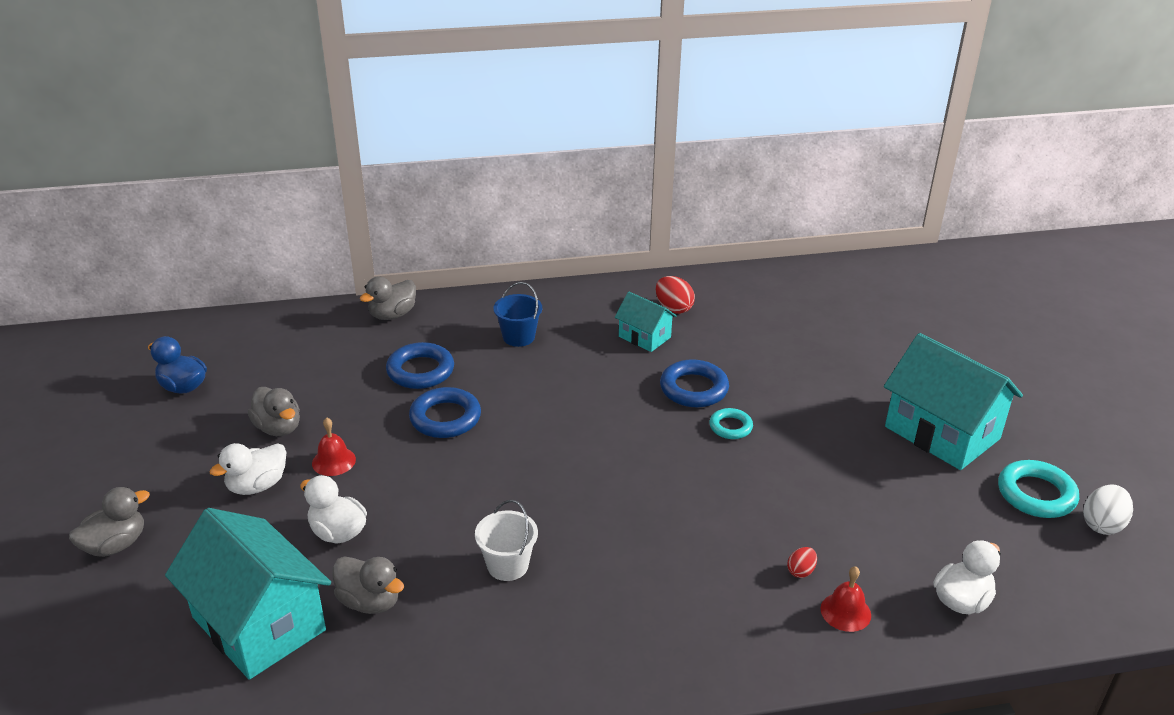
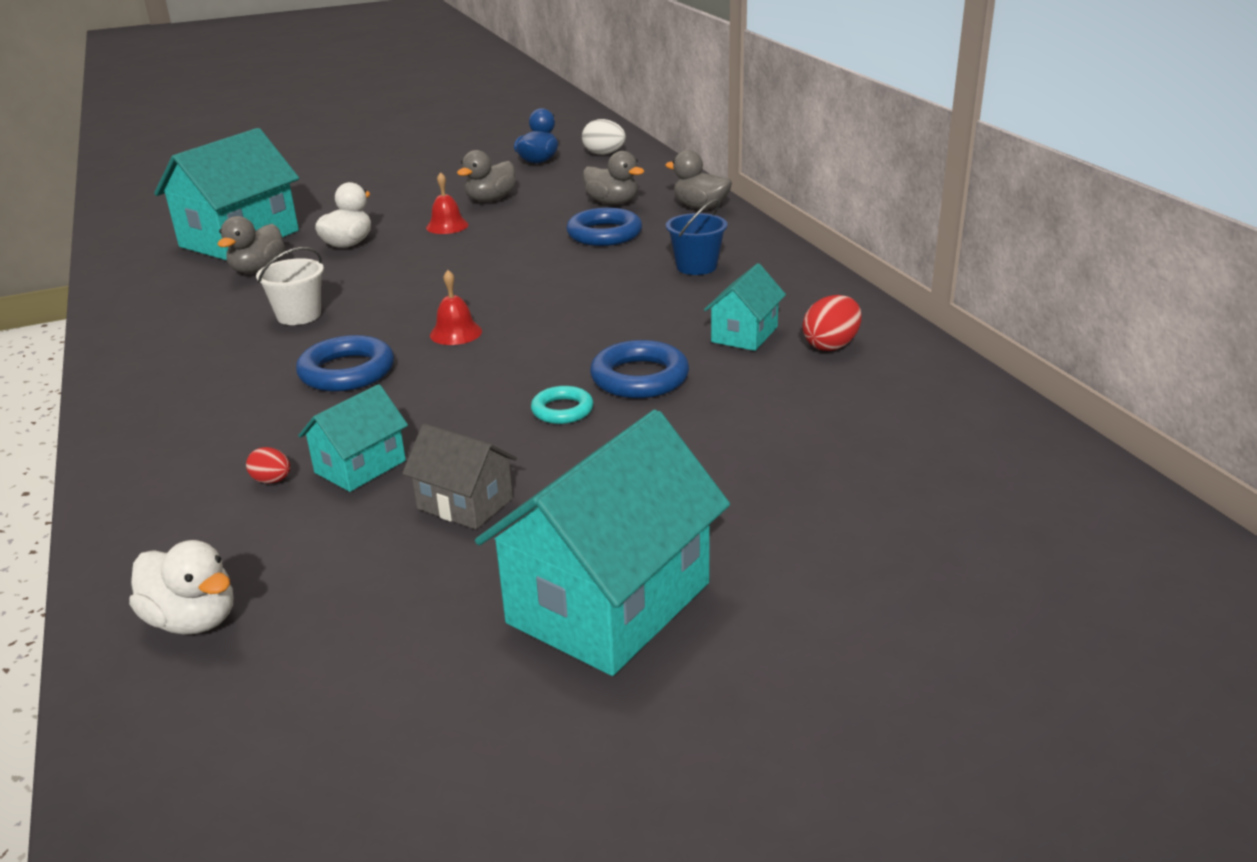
camera: 80 degrees right, 5 degrees down
(115, 545) = (334, 183): grey duck -> grey duck (612, 203)
(257, 486) = (408, 207): white duck -> none
(445, 418) = (527, 256): blue ring -> blue ring (347, 372)
(788, 525) = (360, 466): none -> turquoise house
(841, 478) = (465, 504): none -> grey house
(845, 612) = (192, 518): red bell -> red bell (455, 333)
(1036, 494) = (451, 719): turquoise ring -> none
(1102, 524) = (367, 814): white egg -> white egg (604, 154)

